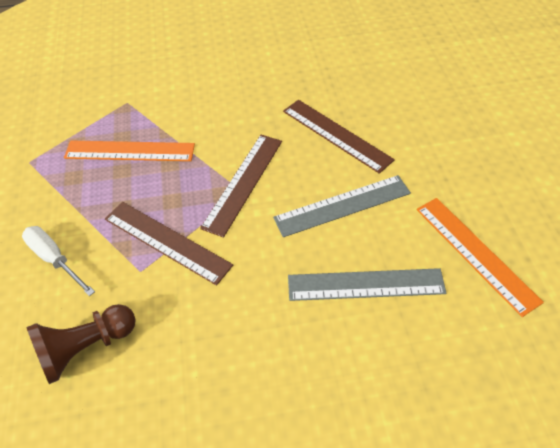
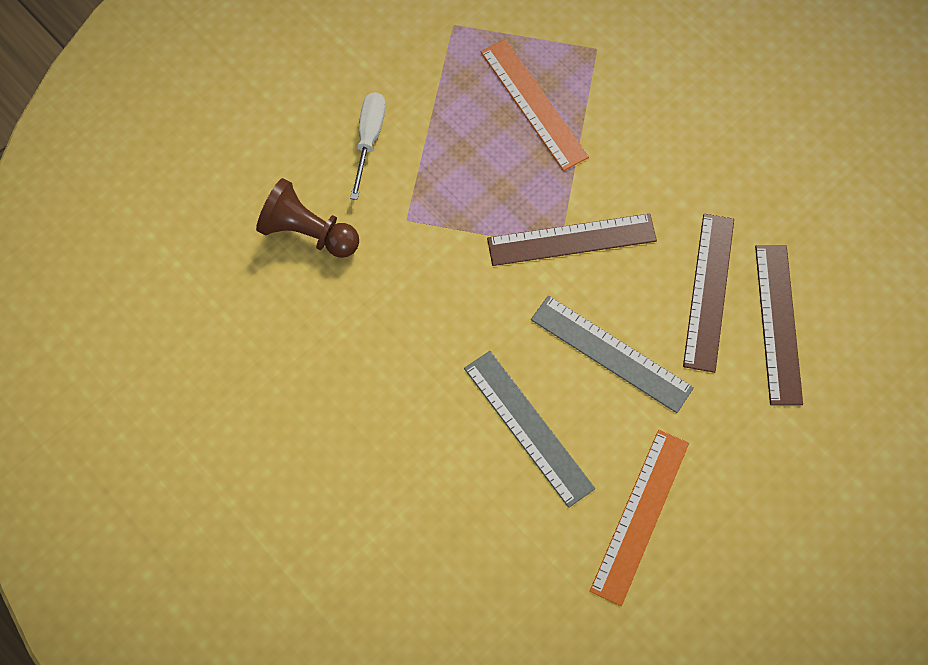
camera: 55 degrees right, 15 degrees up
(167, 242) = (452, 219): brown ruler -> brown ruler (778, 323)

